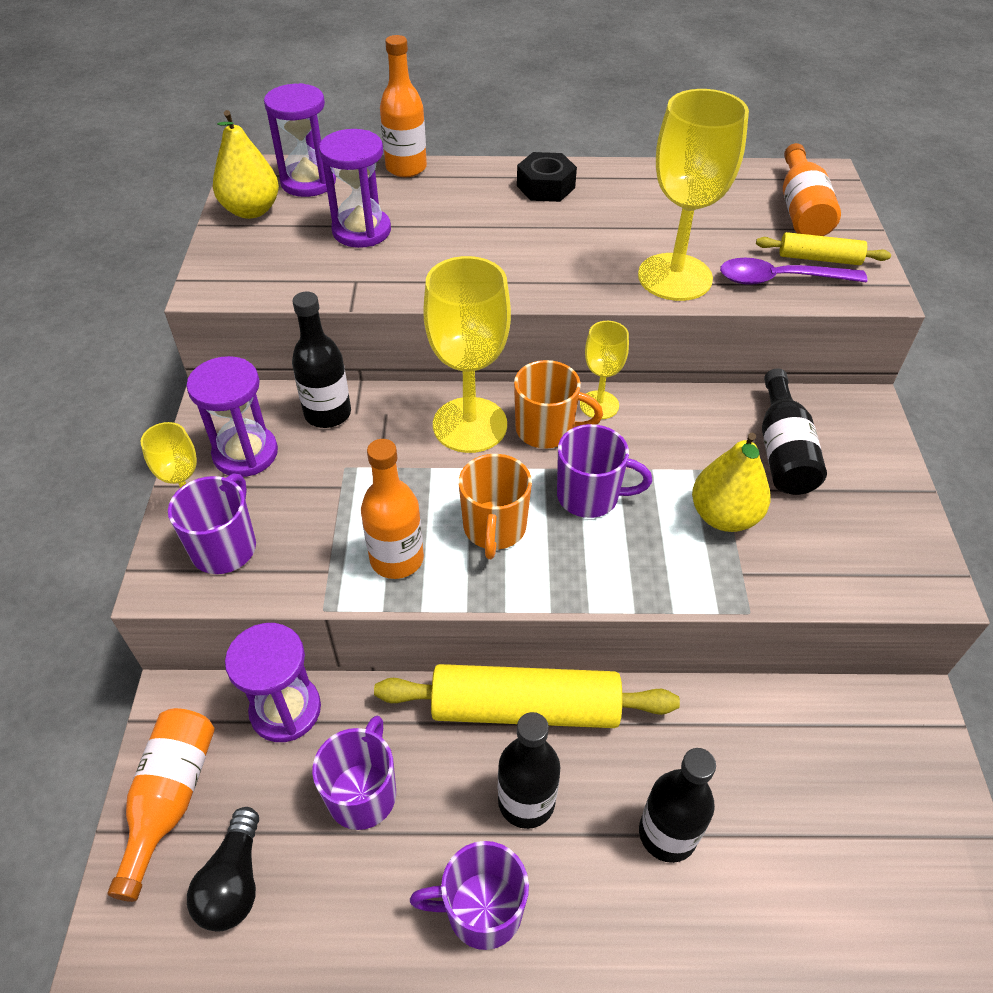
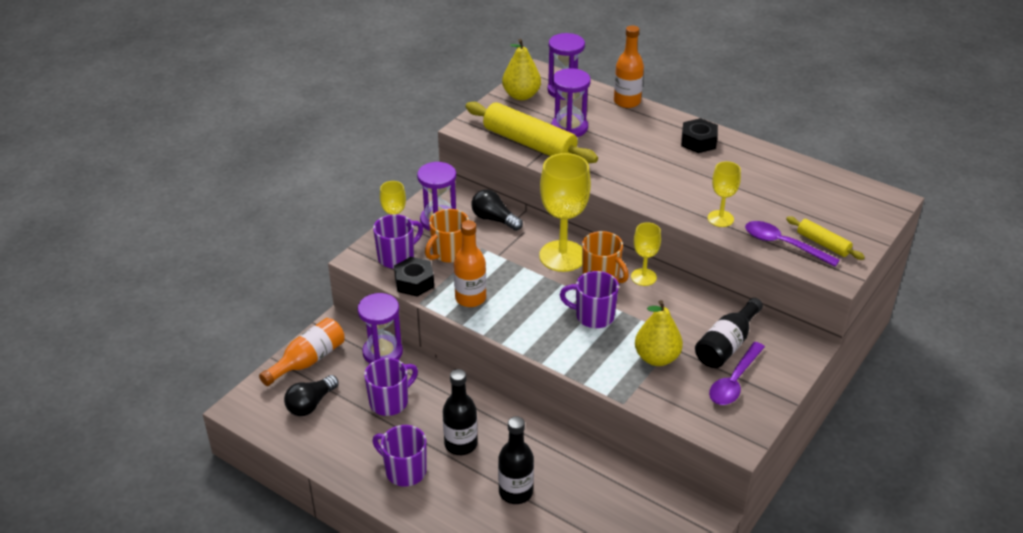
camera: 35 degrees right, 10 degrees down
(287, 577) = (414, 282): none -> black nut
(328, 413) = (494, 219): black bottle -> black light bulb
(494, 528) = (529, 307): orange mug -> orange mug (449, 253)
(525, 708) = (494, 409): yellow rolling pin -> yellow rolling pin (529, 143)
(590, 496) = (593, 316): purple mug -> purple mug turned 150 degrees clockwise
(675, 277) = (720, 218): yellow goblet -> yellow goblet, size x0.54
(801, 210) = (846, 214): orange bottle -> none
(841, 499) = (734, 381): none -> purple spoon

